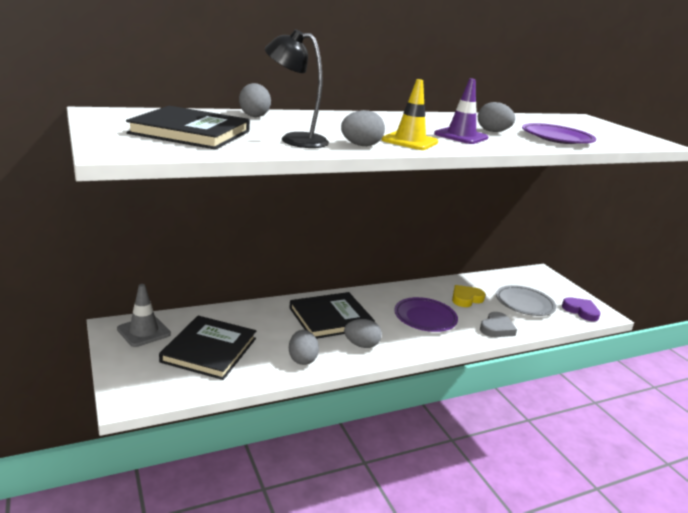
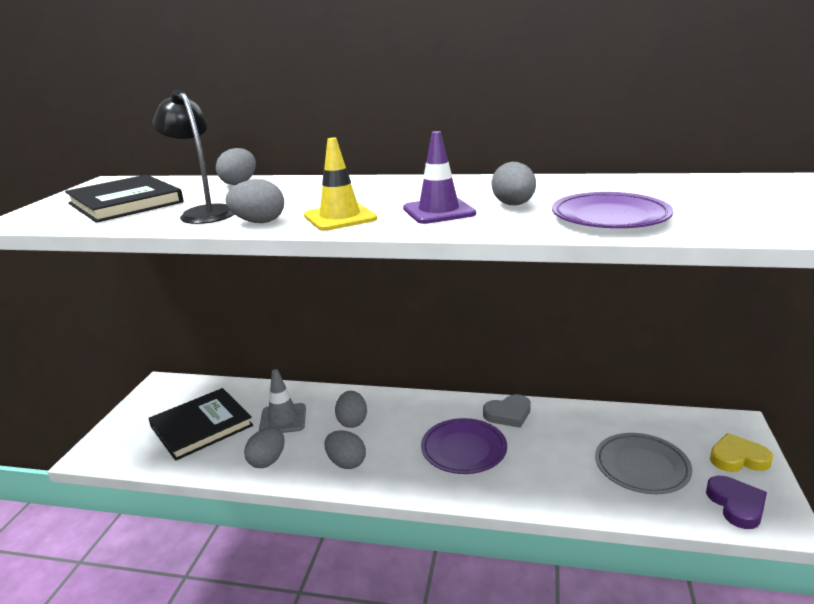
camera: 40 degrees right, 0 degrees up
(144, 331) = (175, 393): grey traffic cone -> grey traffic cone (283, 419)
(330, 318) = (352, 422): black book -> grey egg
(466, 298) = (555, 437): yellow heart -> yellow heart (738, 458)
(496, 328) = (549, 491): grey heart -> grey heart (508, 414)

